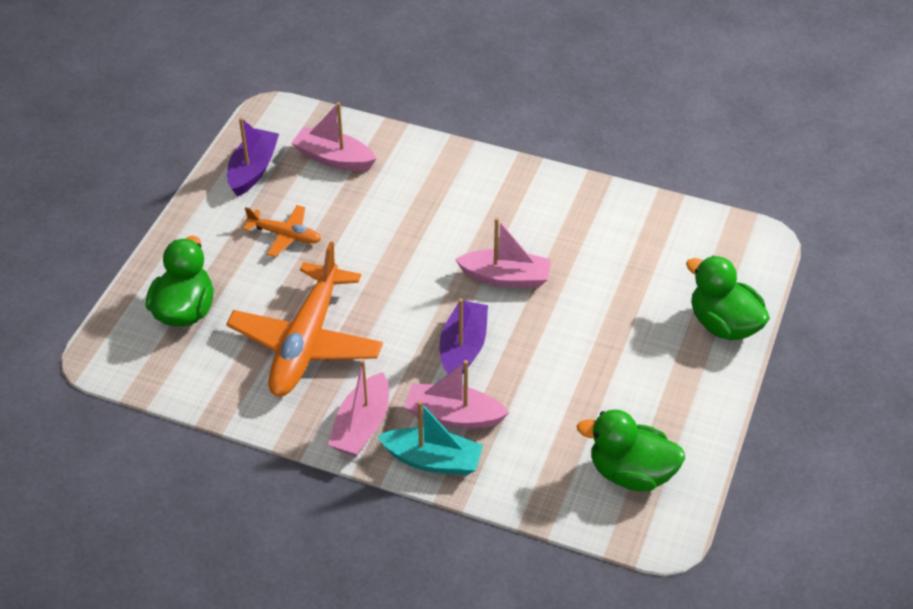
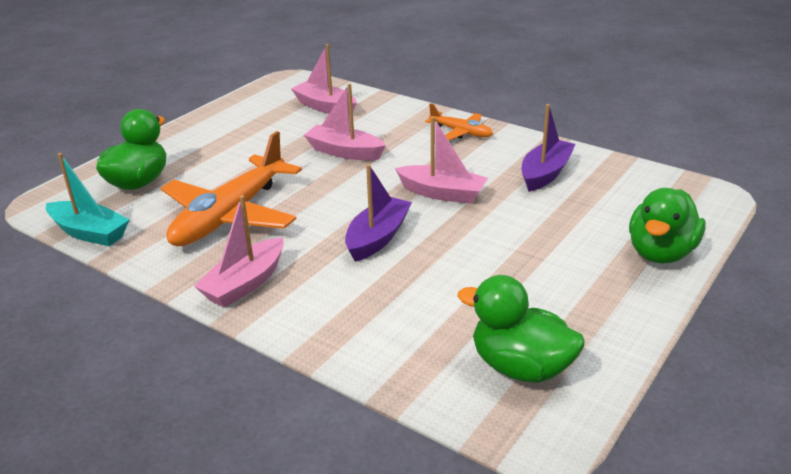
camera: 15 degrees right, 15 degrees down
(253, 170) = (255, 107): purple boat -> purple boat (545, 173)
(285, 235) = (256, 146): orange plane -> orange plane (460, 132)
(433, 460) = (302, 322): turquoise boat -> turquoise boat (89, 233)
(453, 415) = (342, 288): pink boat -> pink boat (344, 152)
(723, 324) = (661, 253): green duck -> green duck turned 120 degrees counterclockwise

